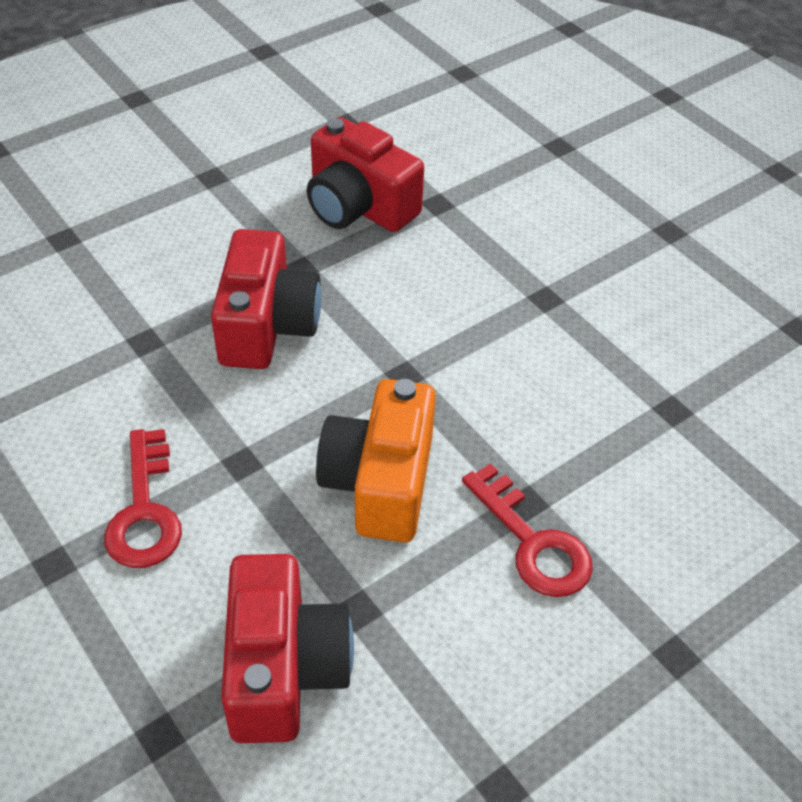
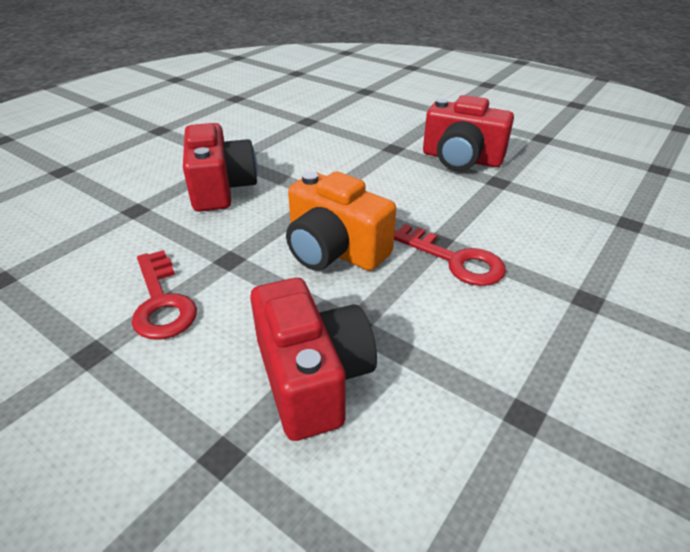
camera: 15 degrees left, 10 degrees down
(359, 206) = (260, 128): red camera -> red camera (461, 159)
(380, 482) = (334, 250): orange camera -> orange camera turned 45 degrees counterclockwise

